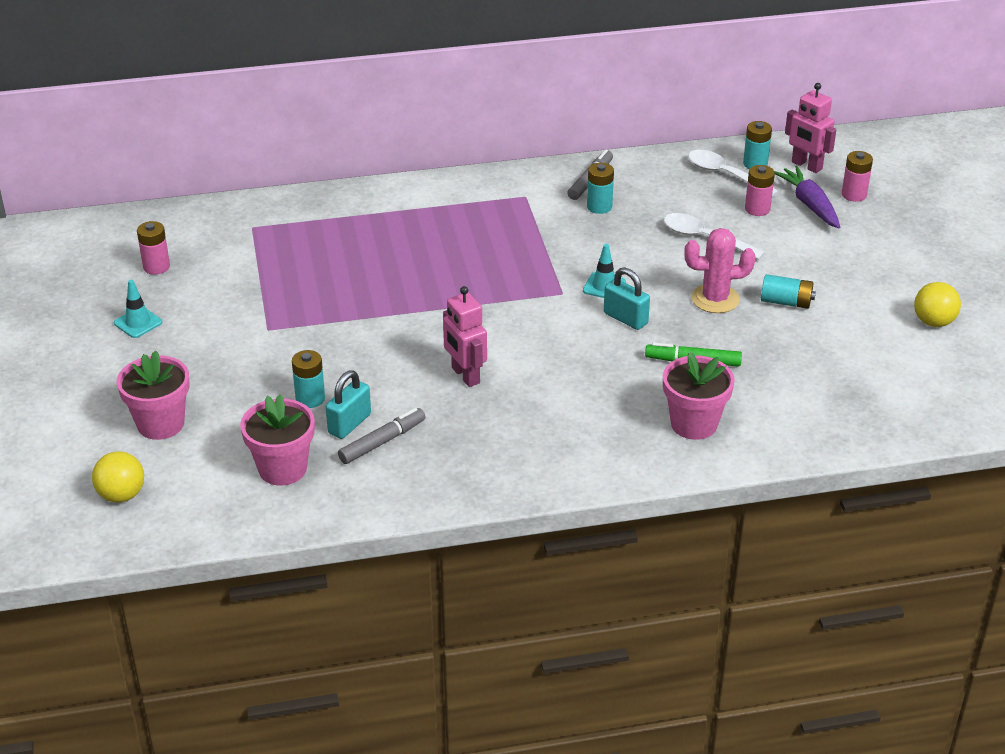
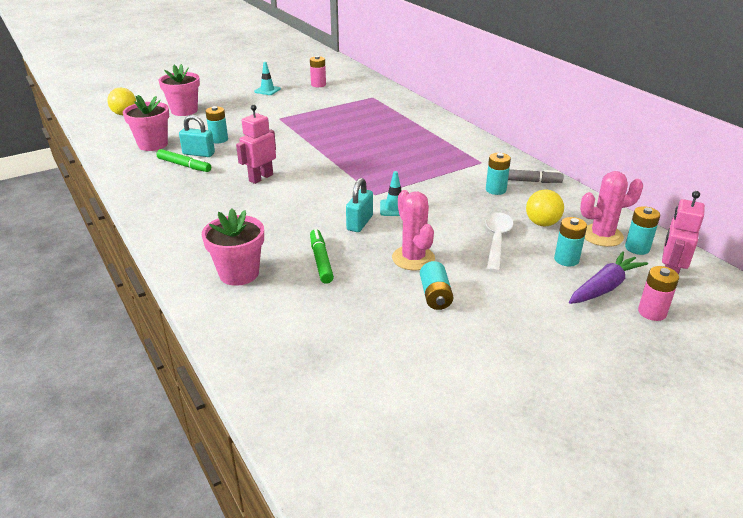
camera: 70 degrees right, 5 degrees down
(382, 442) = (184, 165): grey marker -> green marker
(725, 175) = (602, 235): white spoon -> pink cactus
(757, 209) = (566, 259): pink battery -> turquoise battery
(933, 322) = (469, 399): yellow ball -> yellow ball (542, 223)

